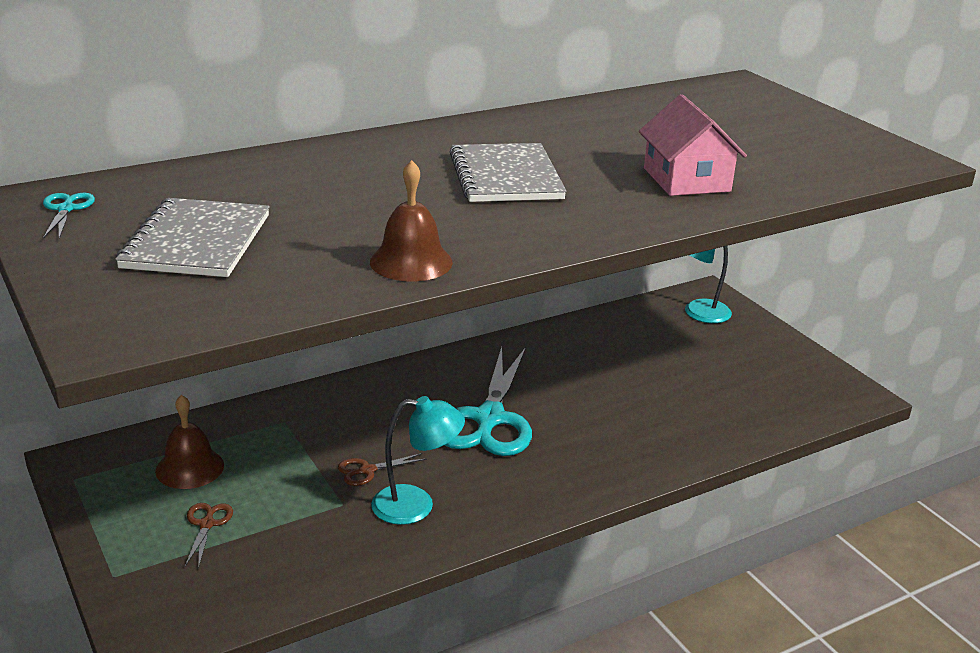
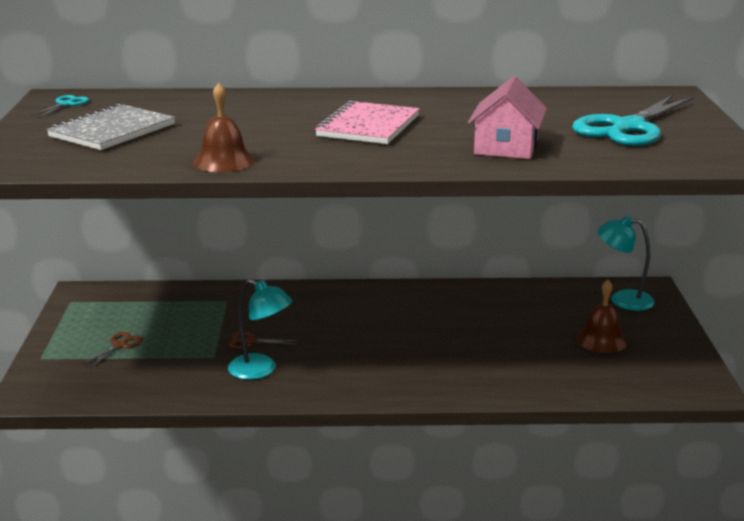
camera: 30 degrees right, 5 degrees down
(190, 468) = (141, 312): brown bell -> brown bell (601, 339)
(489, 419) = (369, 332): turquoise scissors -> turquoise scissors (628, 127)
(505, 176) = (368, 126): grey notebook -> pink notebook

